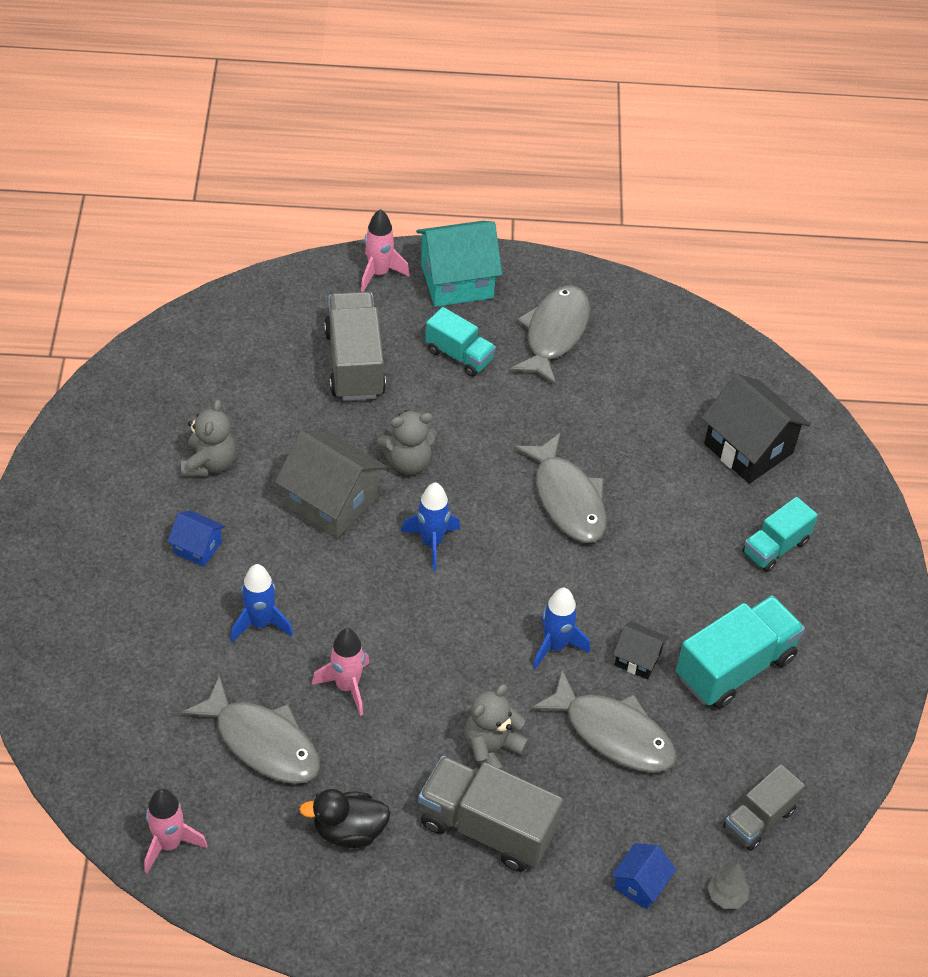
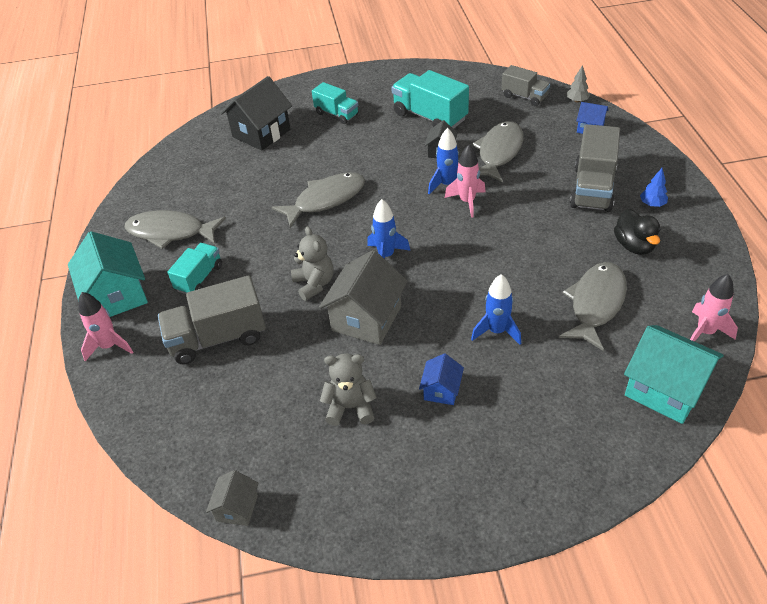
camera: 95 degrees left, 5 degrees down
(106, 761) = (665, 389): none -> turquoise house
(131, 359) = (237, 508): none -> grey house
(347, 686) = (526, 271): pink rocket -> pink rocket (467, 202)
(425, 892) = (652, 204): none -> blue tree
(491, 749) = (537, 197): grey teddy bear -> none

